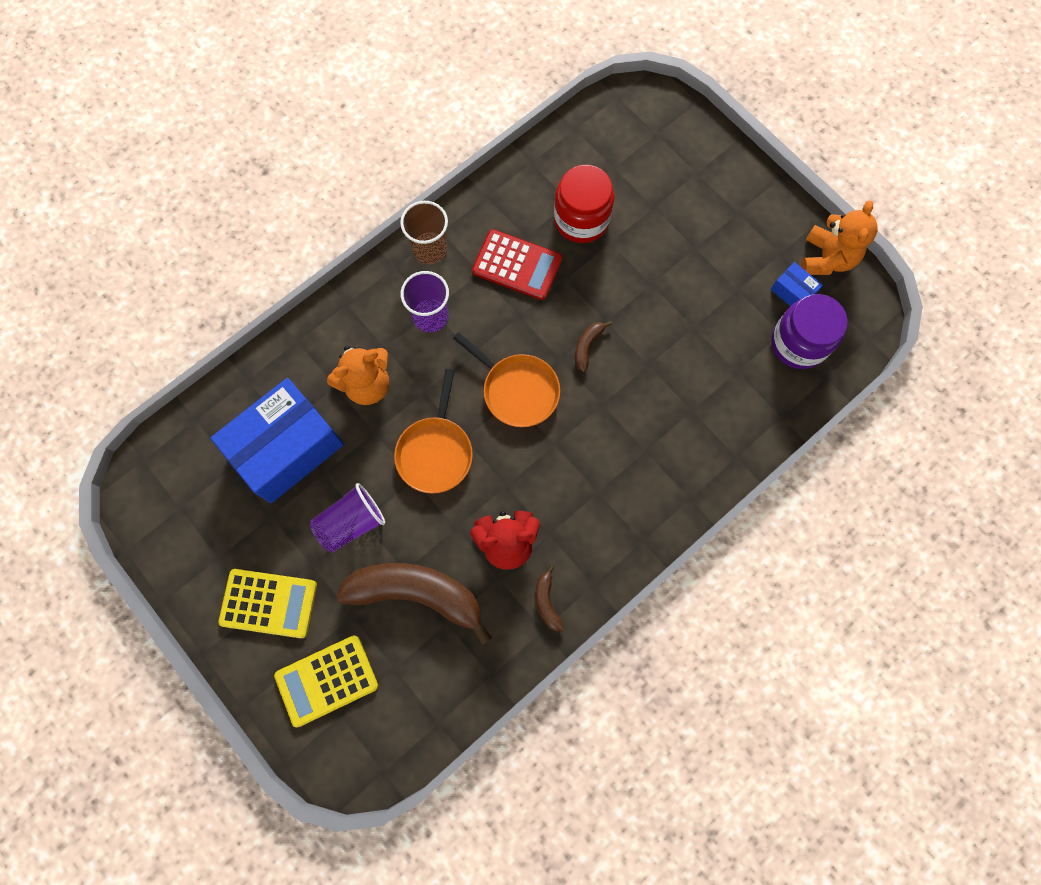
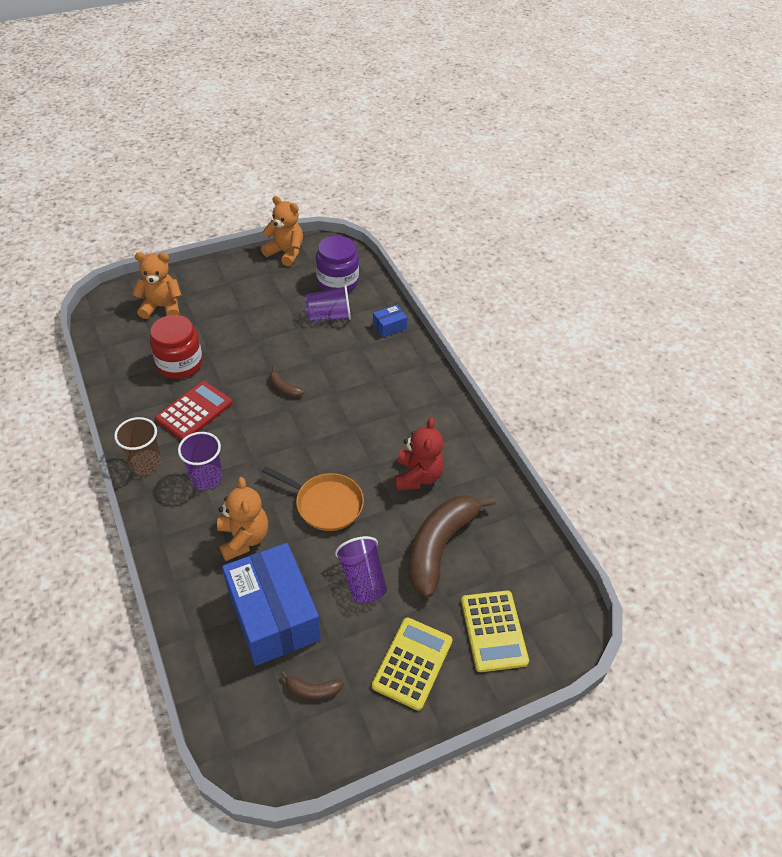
camera: 75 degrees left, 25 degrees down
(517, 390) = (298, 438): orange pan -> none
(547, 602) = (472, 463): brown banana -> brown banana (312, 690)
(664, 160) = (162, 307): none -> orange teddy bear
(729, 354) = (329, 316): none -> purple cup
(792, 292) = (300, 274): blue box -> blue box (389, 327)

